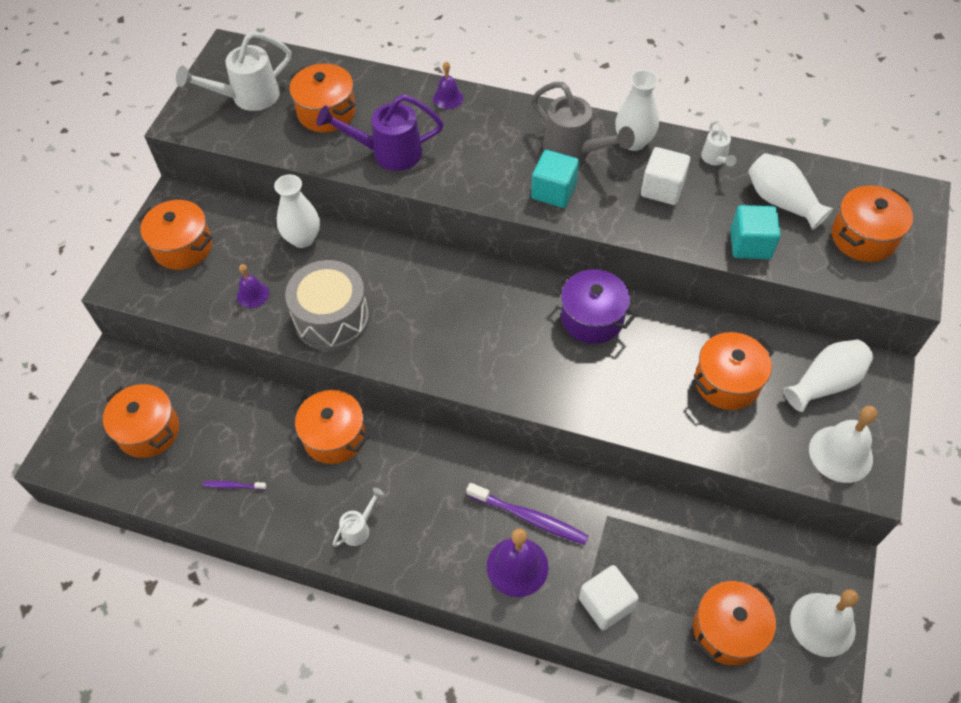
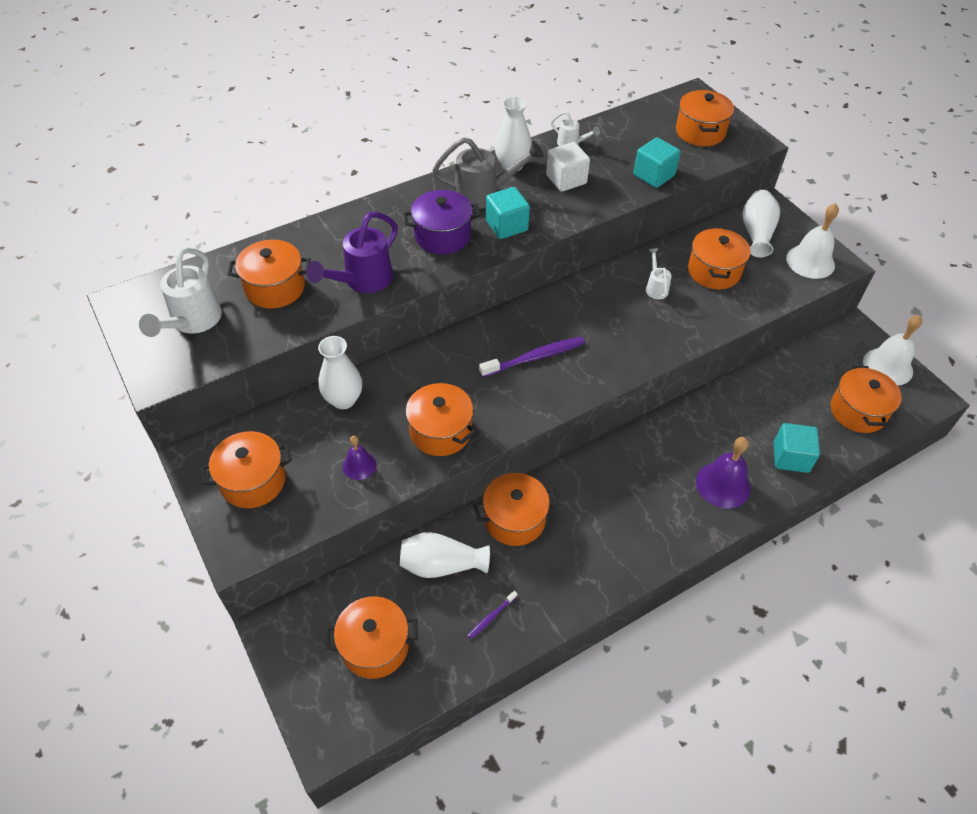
camera: 50 degrees left, 5 degrees down
(331, 319) = (440, 431): grey drum -> orange pot
(359, 528) = (608, 557): white watering can -> white watering can (656, 287)
(448, 98) = (354, 219): purple bell -> none
(529, 517) = (691, 452): purple toothbrush -> purple toothbrush (534, 358)
(592, 318) = (599, 296): purple pot -> purple pot (442, 236)
(606, 604) = (790, 457): white cube -> turquoise cube
(781, 202) = (637, 142): white vase -> white vase (441, 565)

